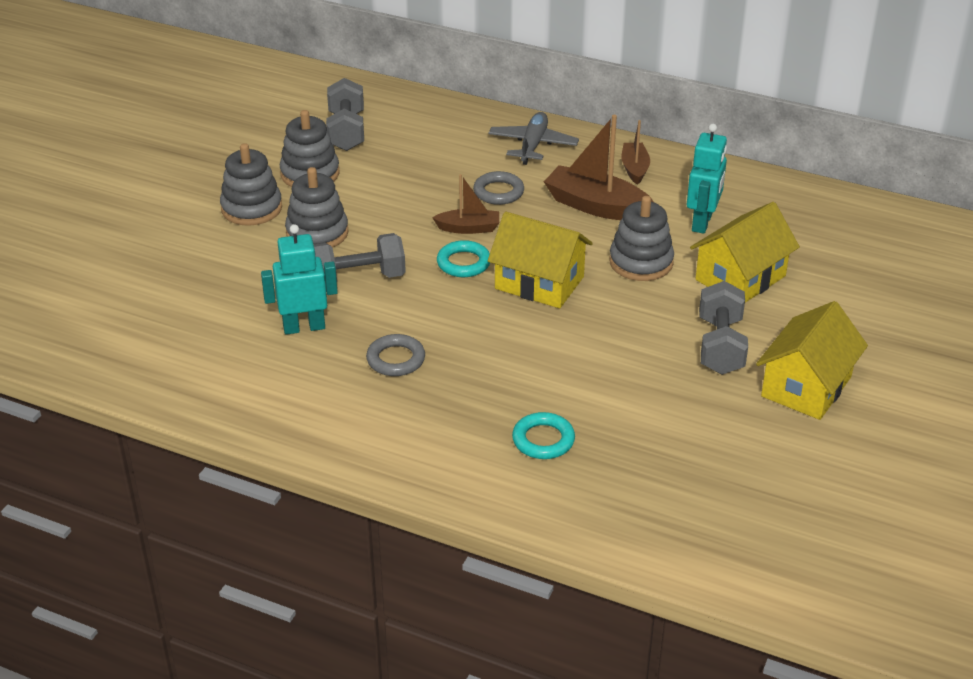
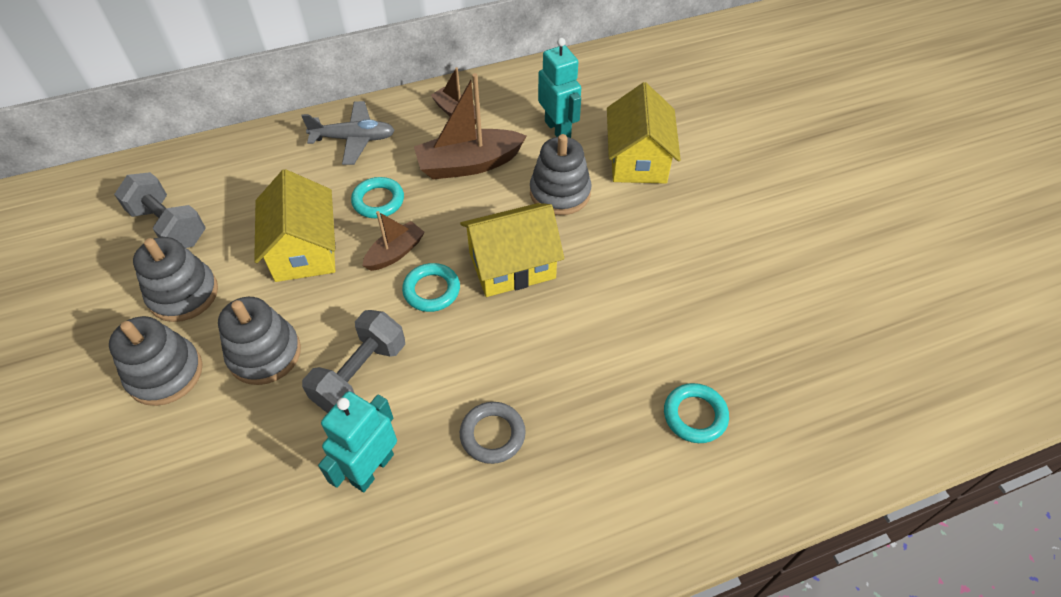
camera: 45 degrees left, 15 degrees up
(498, 192) = (378, 201): grey ring -> turquoise ring
(533, 145) = (354, 139): grey plane -> grey plane turned 120 degrees clockwise
(720, 346) = (697, 227): grey dumbbell -> none
(806, 386) = (784, 220): yellow house -> yellow house (304, 249)

